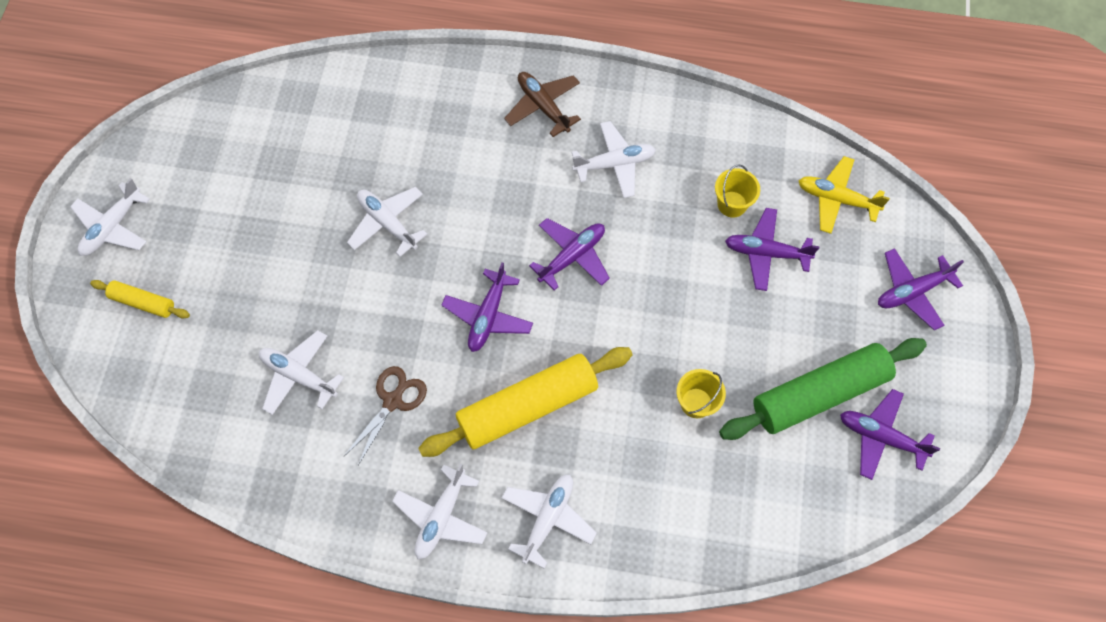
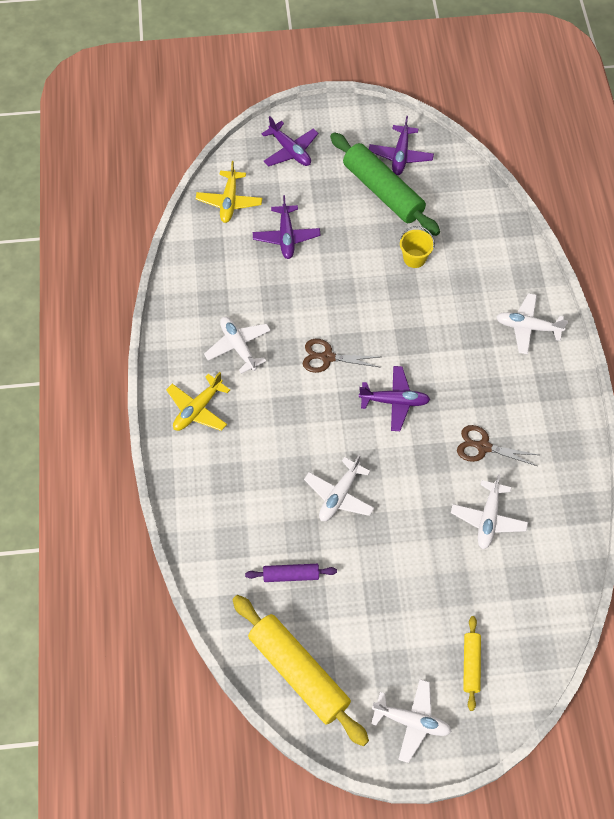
camera: 105 degrees left, 5 degrees down
(314, 153) = (291, 575): none -> purple rolling pin
(441, 517) = (552, 391): white plane -> none
(527, 407) = (455, 358): yellow rolling pin -> yellow rolling pin (299, 672)
(543, 106) = (198, 409): brown plane -> yellow plane
(572, 256) = (327, 357): purple plane -> brown scissors
(732, 204) = (252, 264): yellow bucket -> none

